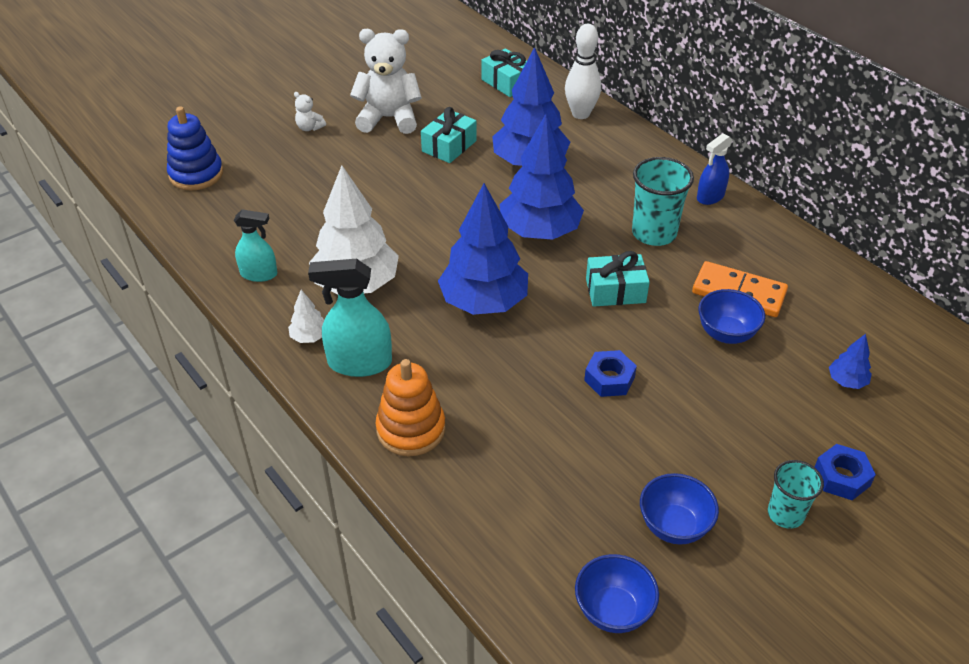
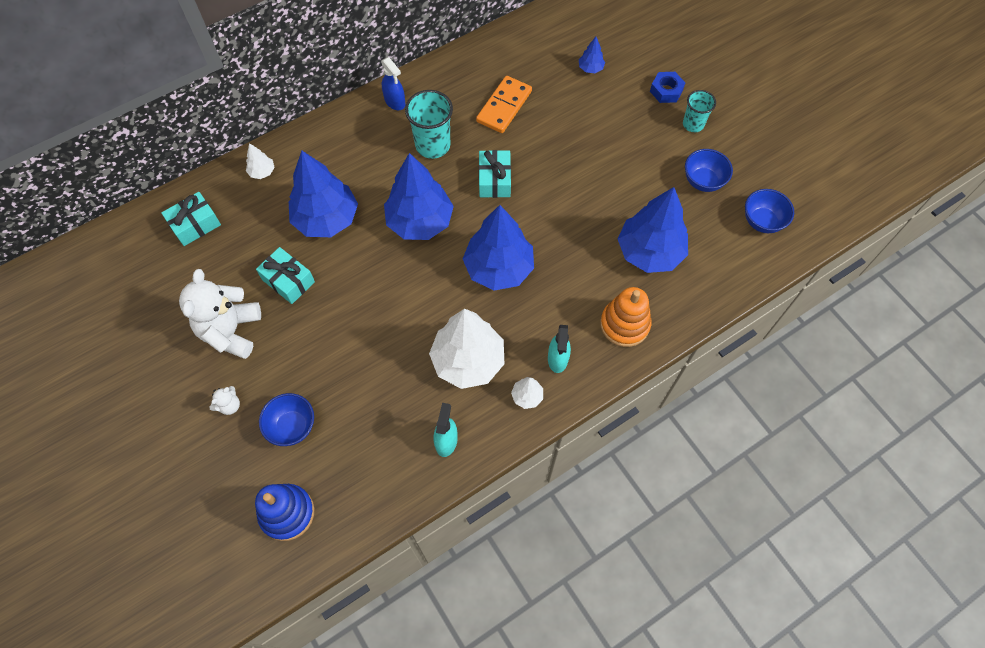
camera: 85 degrees left, 20 degrees up
(359, 363) = (558, 359): turquoise spray bottle -> turquoise spray bottle, size x0.64
(530, 457) = (649, 252): none -> blue tree
(580, 114) = (262, 172): white bowling pin -> white tree
(609, 379) = (582, 197): blue nut -> none
(726, 334) = (544, 122): blue bowl -> blue bowl (292, 427)

